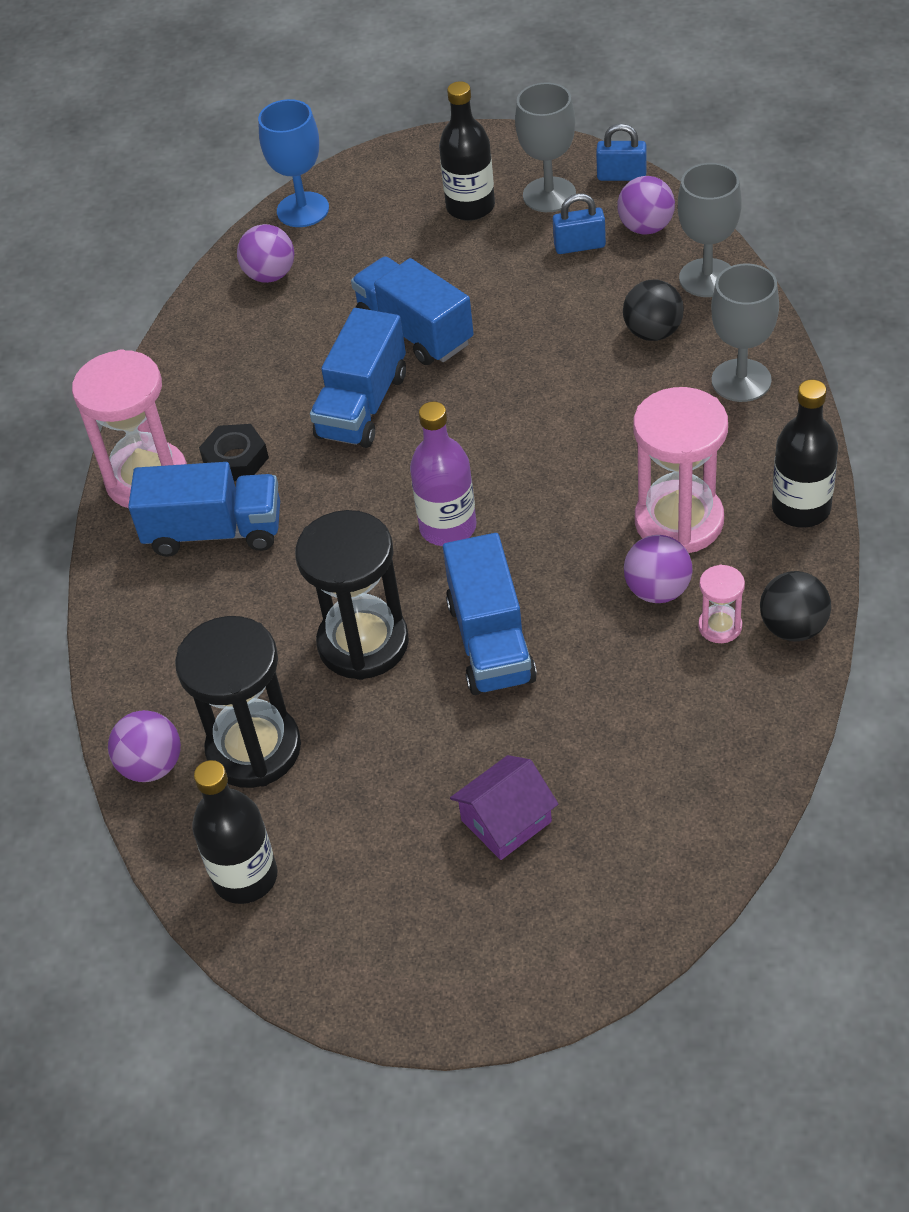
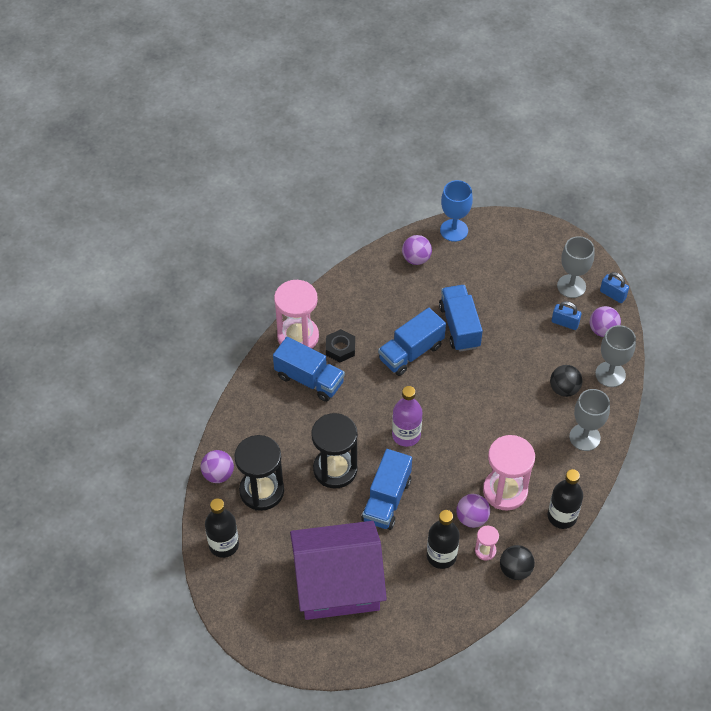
camera: 25 degrees right, 5 degrees up
(470, 207) = (530, 272): black bottle -> black bottle (441, 556)
(506, 821) = (338, 583): purple house -> purple house, size x2.38

